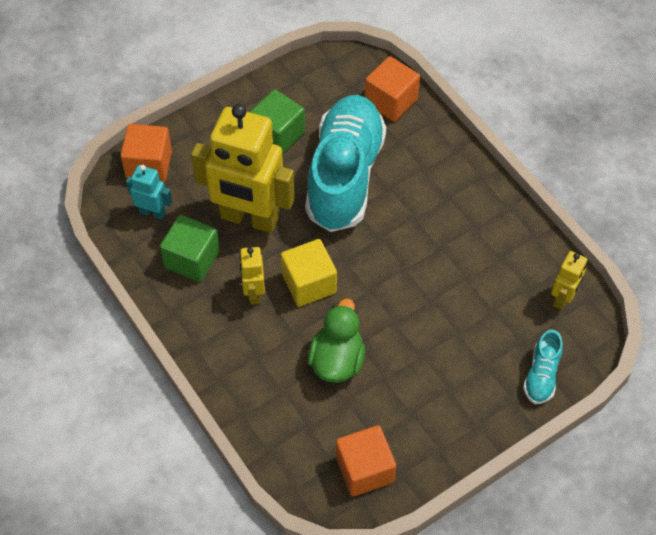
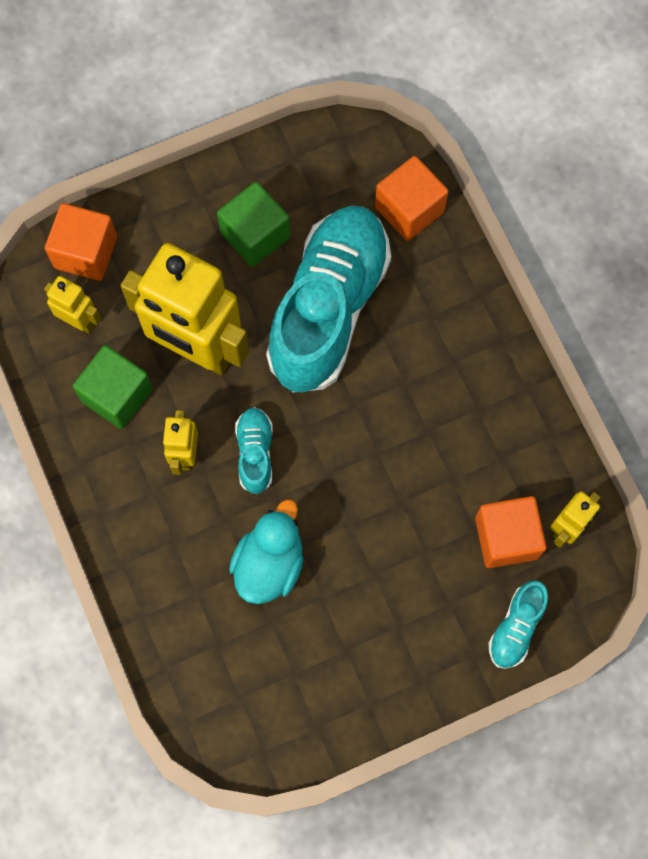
camera: 10 degrees right, 15 degrees up
(152, 212) = (79, 321): turquoise robot -> yellow robot
(309, 283) = (255, 453): yellow cube -> turquoise shoe
(337, 360) = (269, 564): green duck -> turquoise duck
(364, 469) = (274, 713): orange cube -> orange cube (506, 538)

